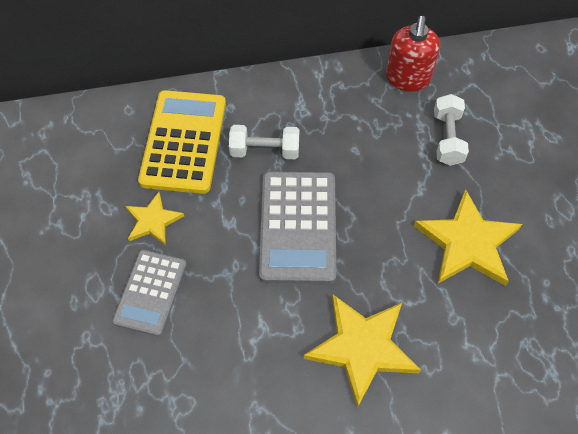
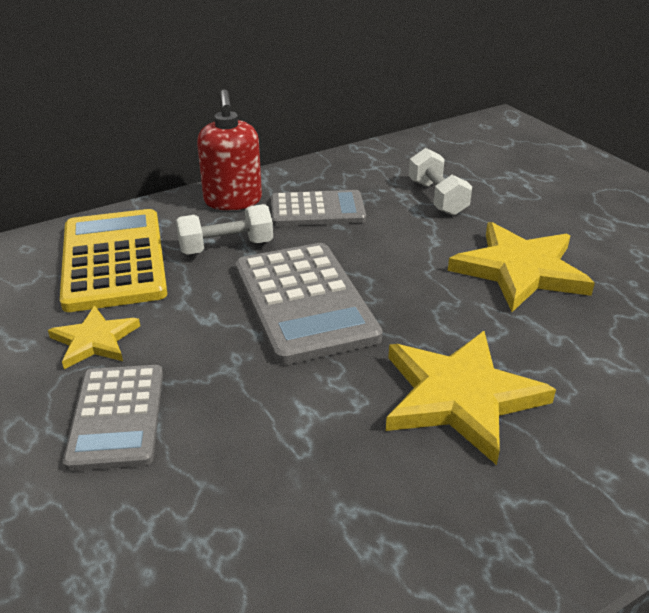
camera: 20 degrees left, 25 degrees down
(347, 126) = (317, 210): none -> grey calculator
(408, 79) = (364, 166): red soap dispenser -> red soap dispenser (233, 201)

